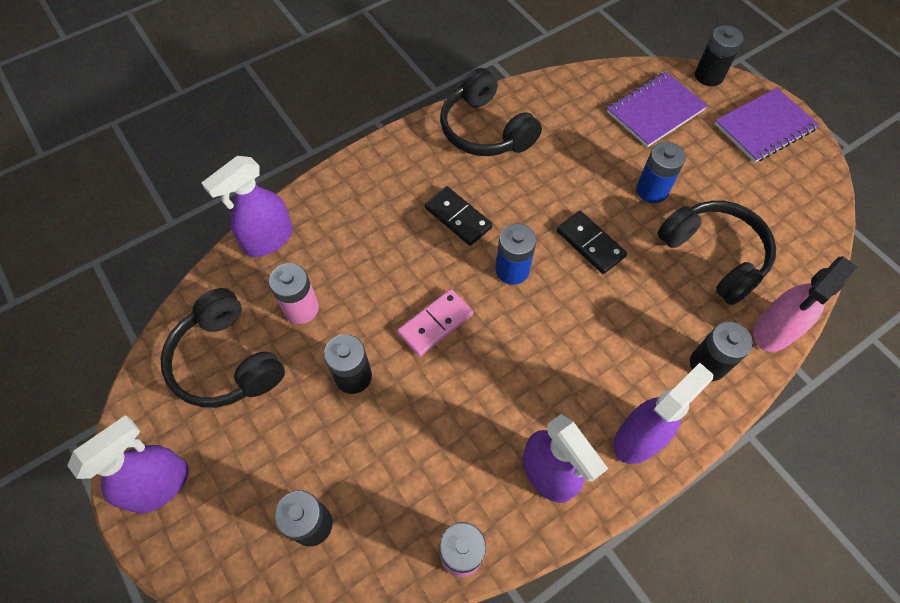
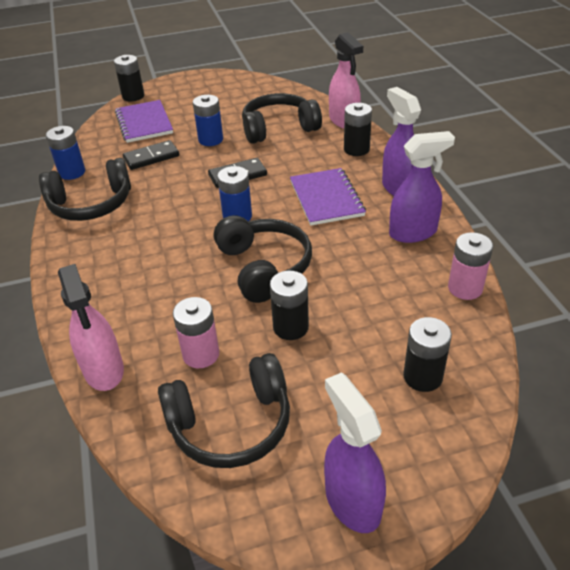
camera: 70 degrees left, 20 degrees down
(268, 240) = (104, 370): purple spray bottle -> pink spray bottle
(435, 324) = (264, 267): pink domino -> black headphones
(458, 218) = (169, 236): black domino -> black domino (151, 157)
(532, 89) = (72, 172): none -> blue battery
(764, 127) = (193, 87): purple notebook -> purple notebook (326, 198)

